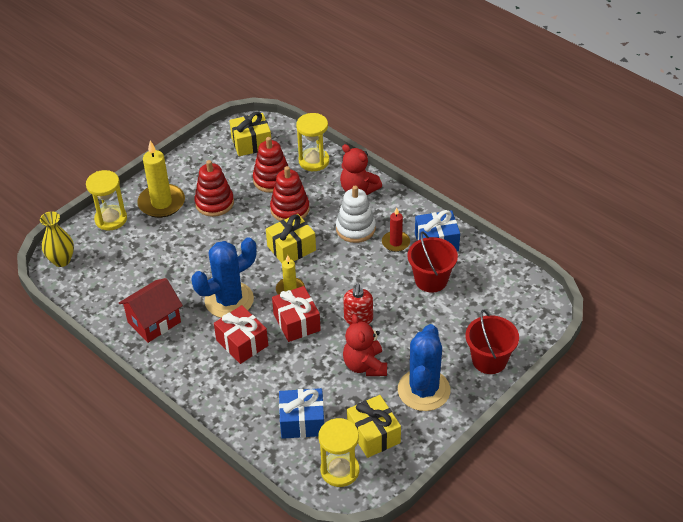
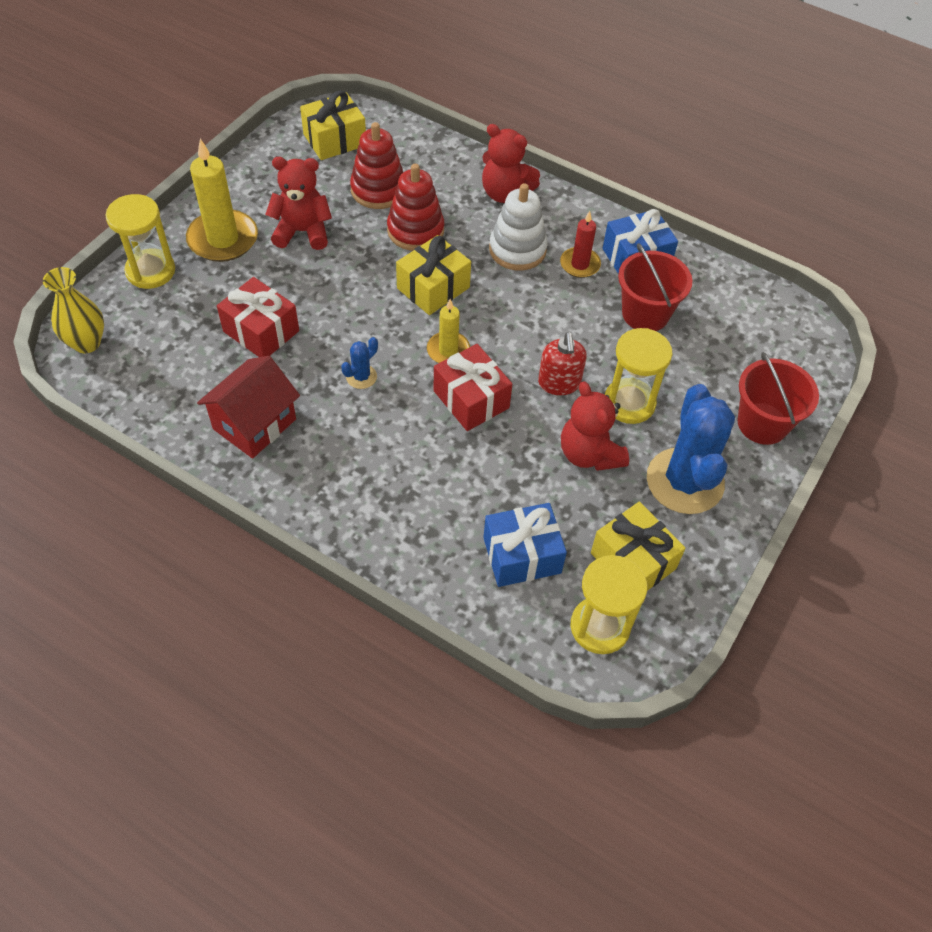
camera: 15 degrees left, 10 degrees up
(214, 203) = (302, 232): red stacking toy -> red teddy bear
(229, 300) = (361, 377): blue cactus -> blue cactus, size x0.42
(242, 343) = (398, 441): red gift -> red gift (261, 331)
(314, 161) = (431, 158): yellow hourglass -> yellow hourglass (629, 403)

